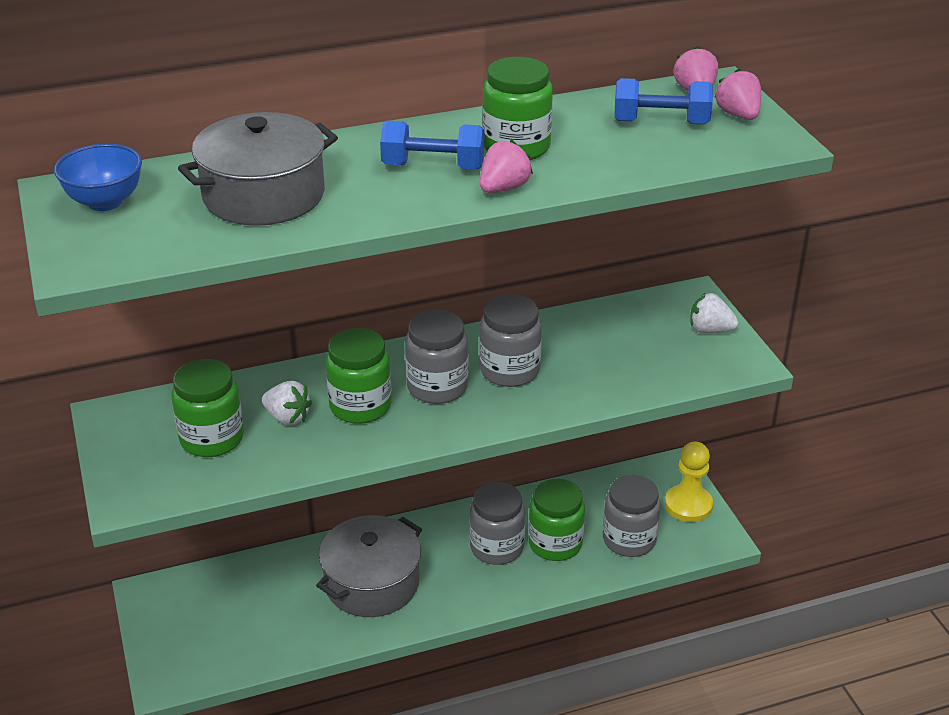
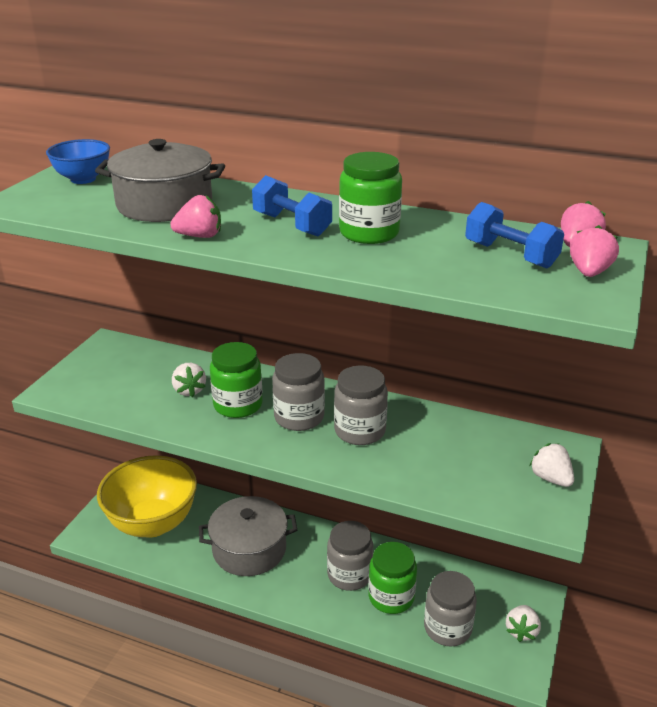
camera: 40 degrees right, 5 degrees down
(212, 438) = (136, 381): green jar -> none
(233, 621) = (153, 523): none -> yellow bowl
(503, 188) = (313, 253): pink strawberry -> pink strawberry (200, 236)
(688, 505) = (521, 631): yellow pawn -> white strawberry

